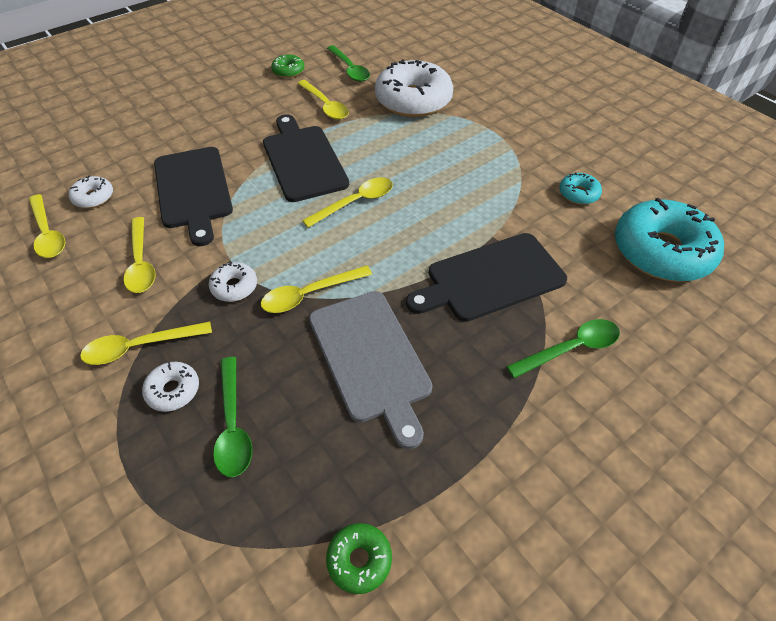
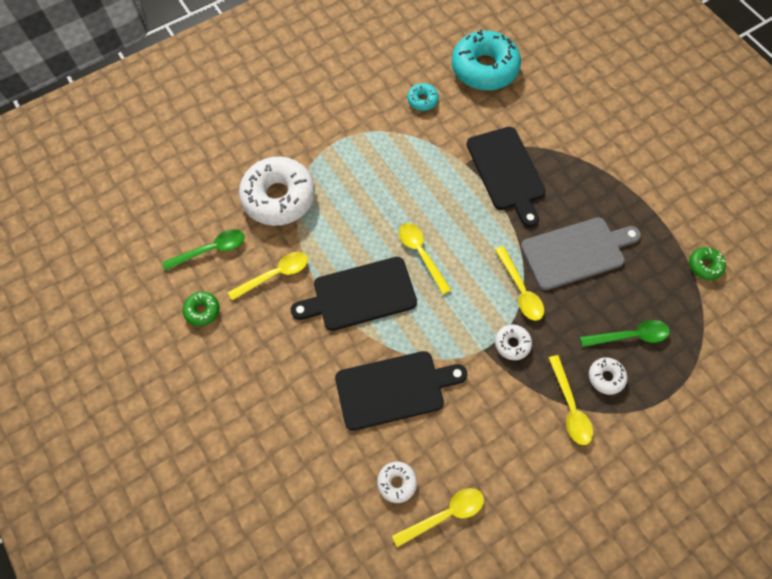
camera: 85 degrees left, 15 degrees up
(141, 263) = (484, 421): yellow spoon -> none
(571, 348) = (565, 139): green spoon -> none

